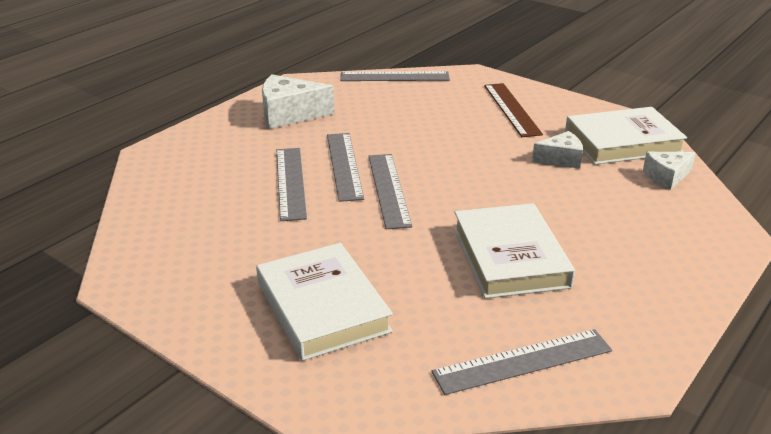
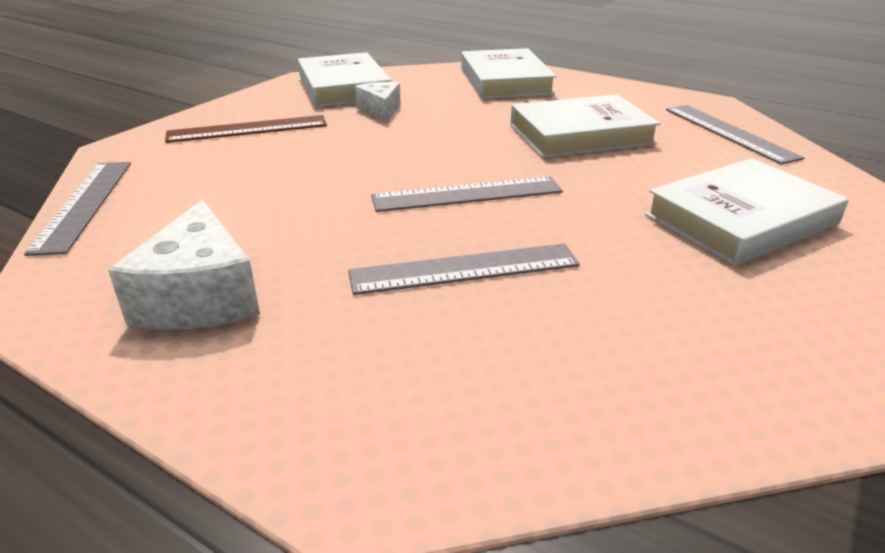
camera: 95 degrees left, 0 degrees up
(344, 165) = (404, 228): grey ruler -> none
(666, 177) = (413, 77): white cheese -> none
(673, 231) = (505, 81): none -> white book

